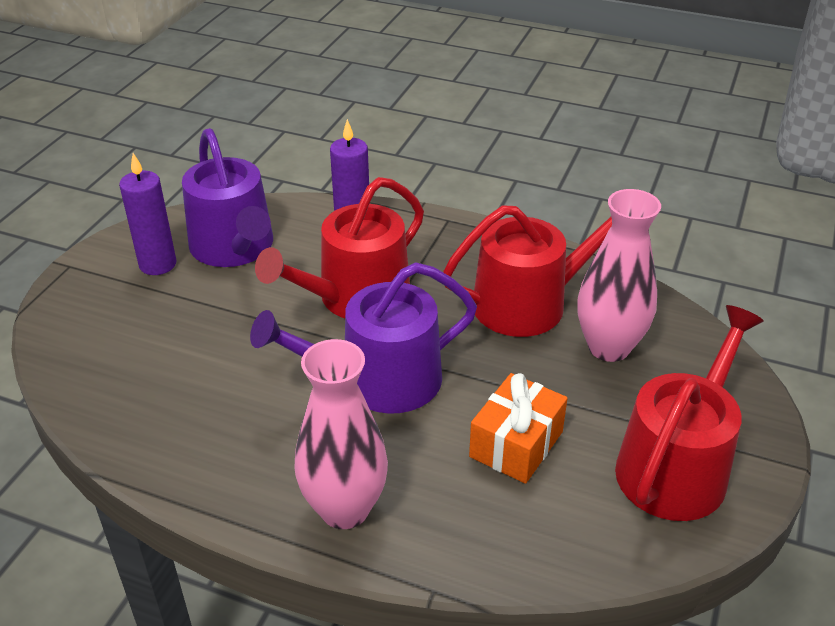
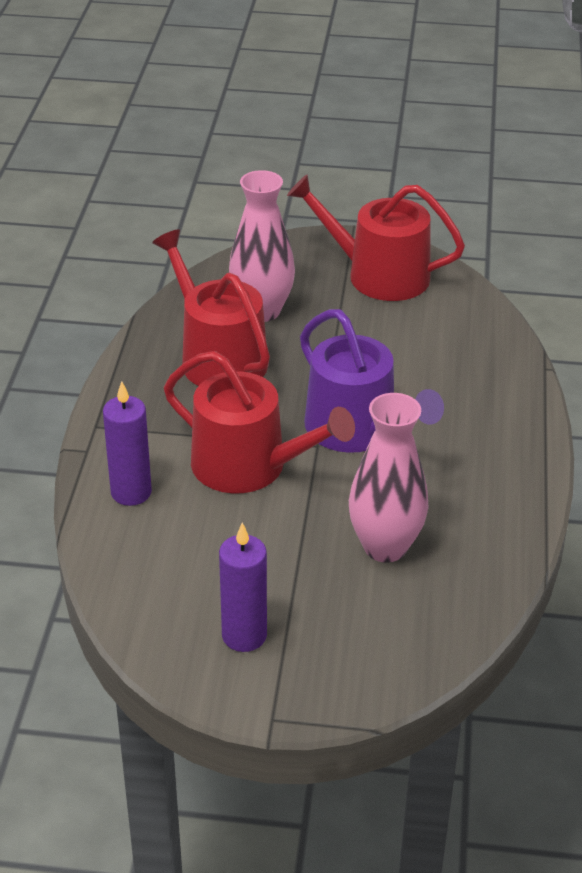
camera: 105 degrees left, 0 degrees up
(235, 248) = (194, 578): purple watering can -> none
(344, 509) = (502, 421): pink vase -> pink vase (385, 547)
(516, 444) = (394, 347): orange gift -> none

